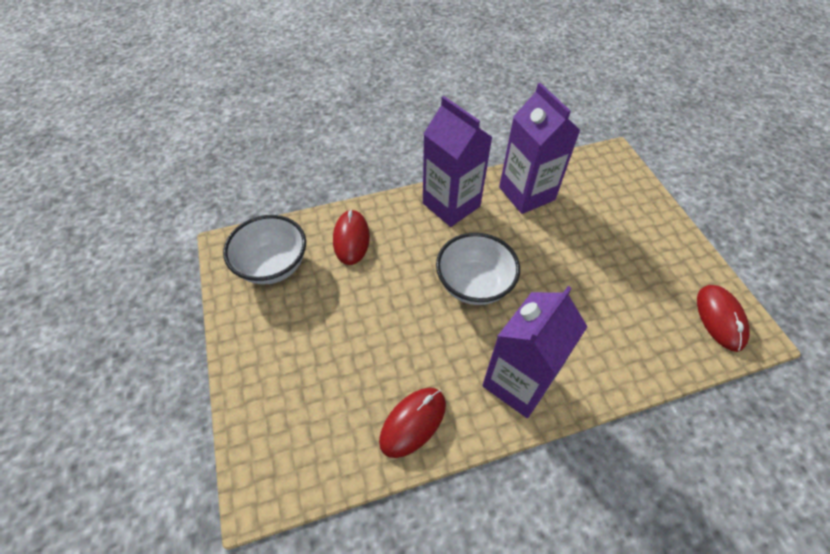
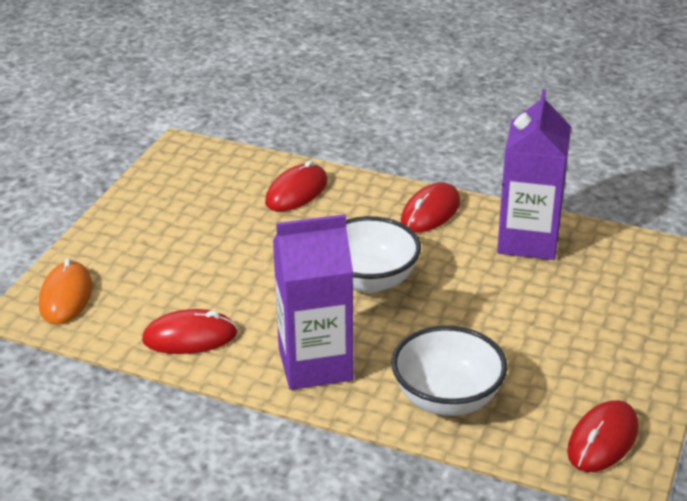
camera: 40 degrees right, 20 degrees down
(273, 265) = (204, 178): white bowl -> white bowl (447, 399)
(278, 454) = (66, 296): none -> orange mouse
(451, 205) = (430, 212): purple carton -> red mouse

